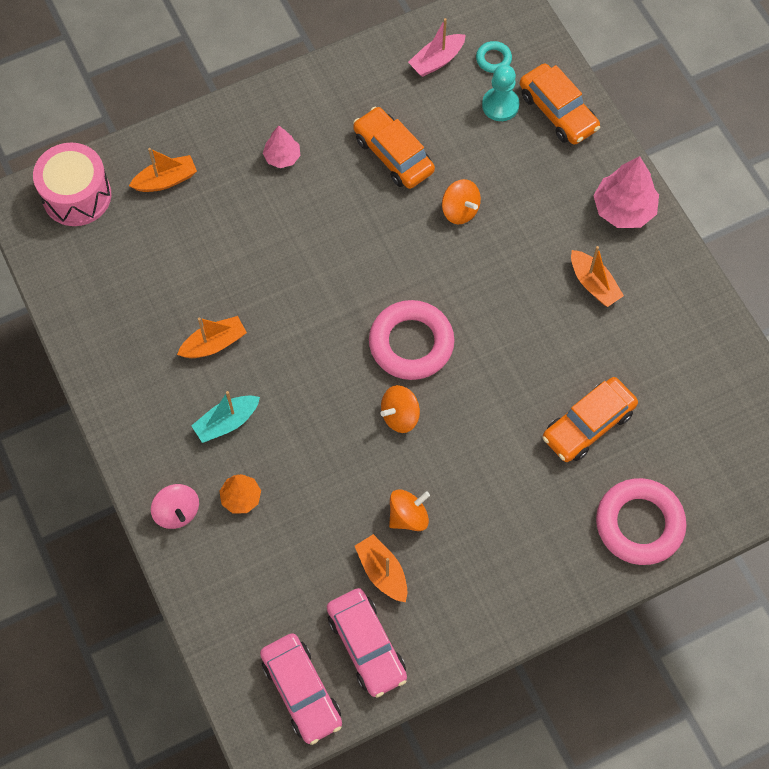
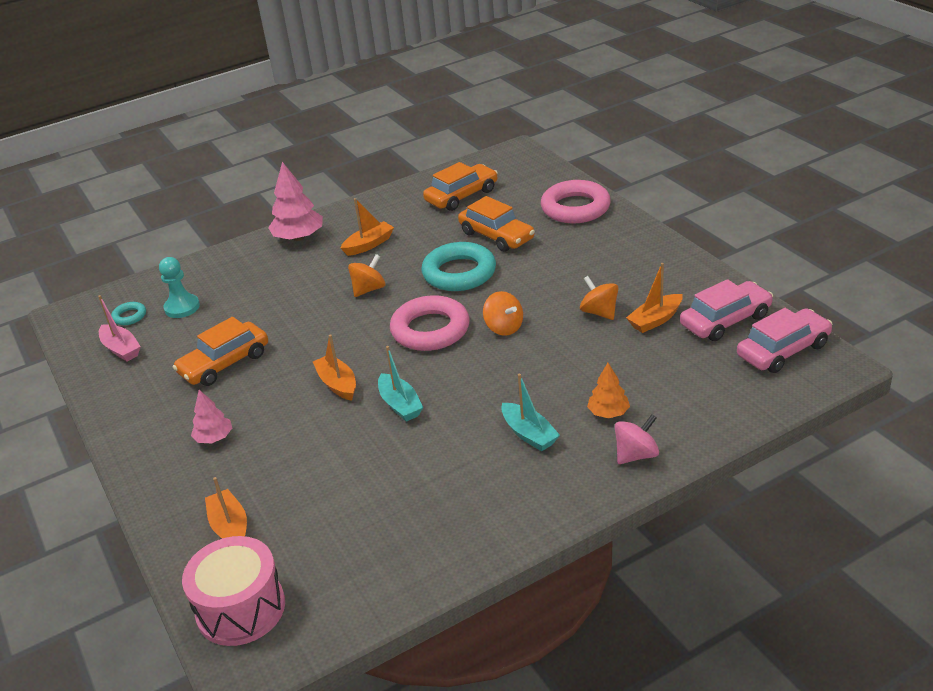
camera: 90 degrees left, 30 degrees down
(214, 344) = (440, 456): orange boat -> orange boat (337, 384)
(294, 312) = (400, 405): none -> turquoise boat
(460, 210) = (292, 318): orange spinning top -> orange spinning top (369, 289)
(514, 378) = (459, 273): none -> turquoise ring
(558, 111) = (196, 277): orange car -> orange car (461, 196)

